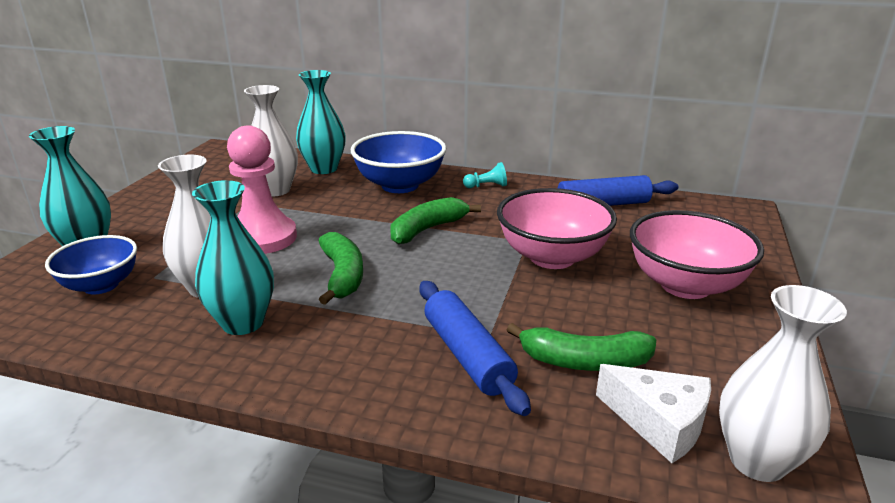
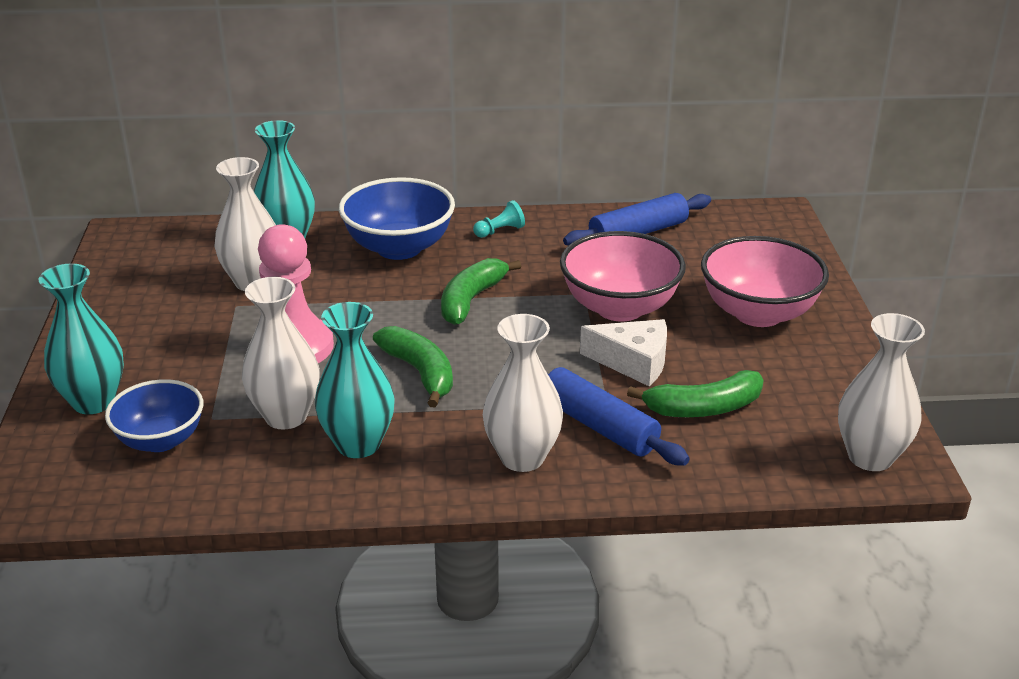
camera: 20 degrees left, 5 degrees up
(374, 368) = (522, 457): none -> white vase
(659, 423) = (787, 445): white cheese -> white cheese (633, 362)

